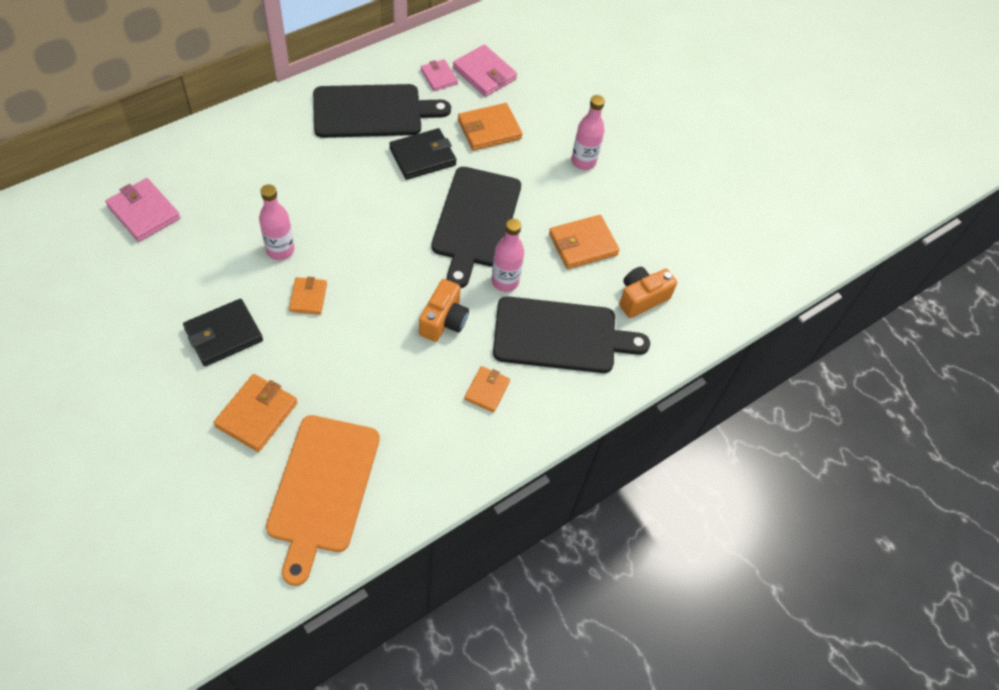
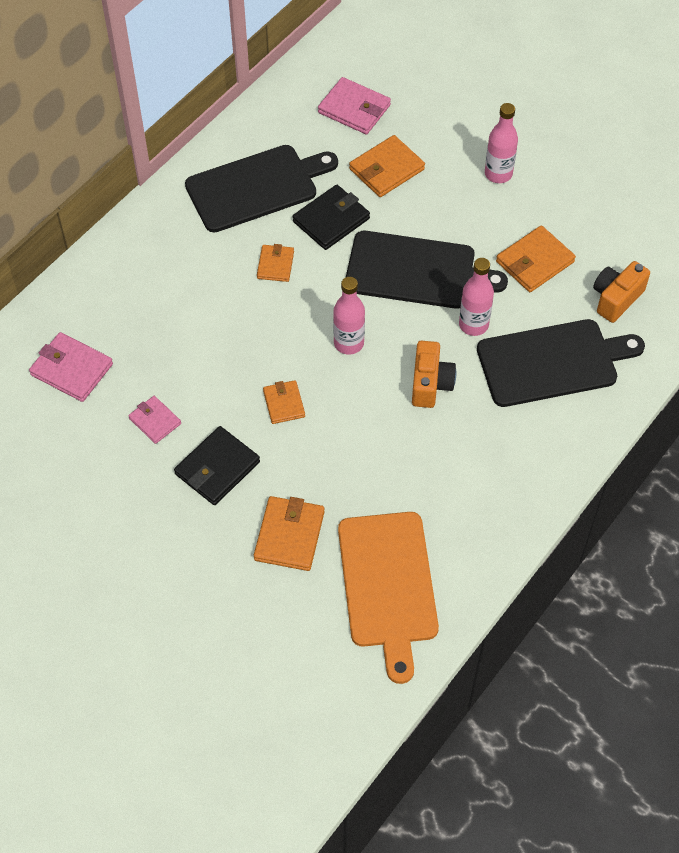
camera: 10 degrees left, 0 degrees up
(280, 250) = (232, 364): pink bottle -> pink bottle (348, 343)
(439, 77) = (308, 127): pink wallet -> pink wallet (155, 421)
(475, 221) = (416, 271): black cutting board -> black cutting board turned 75 degrees counterclockwise
(487, 390) = (504, 439): orange wallet -> orange wallet (275, 265)

